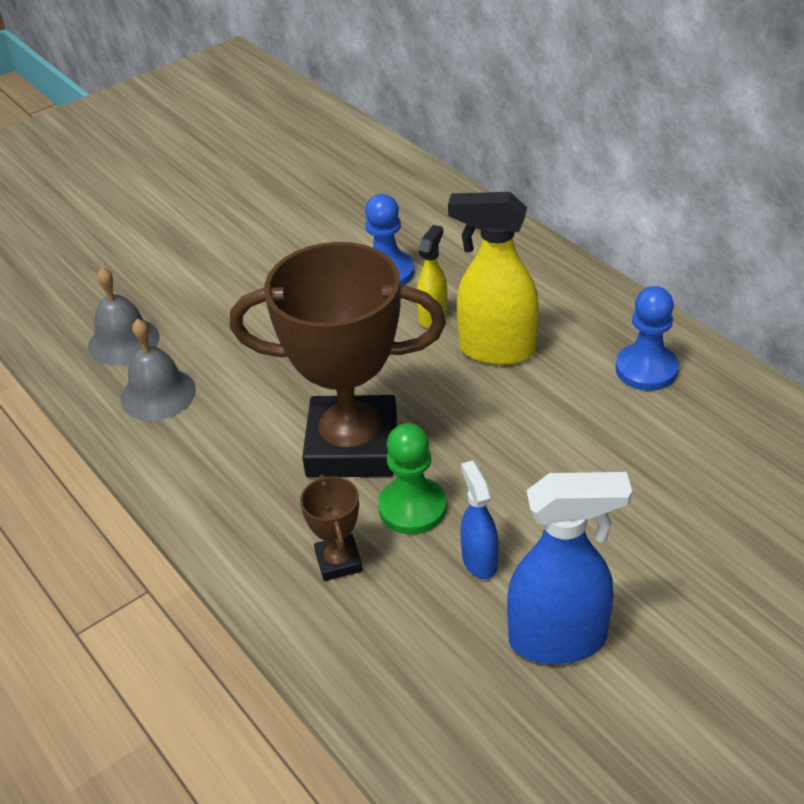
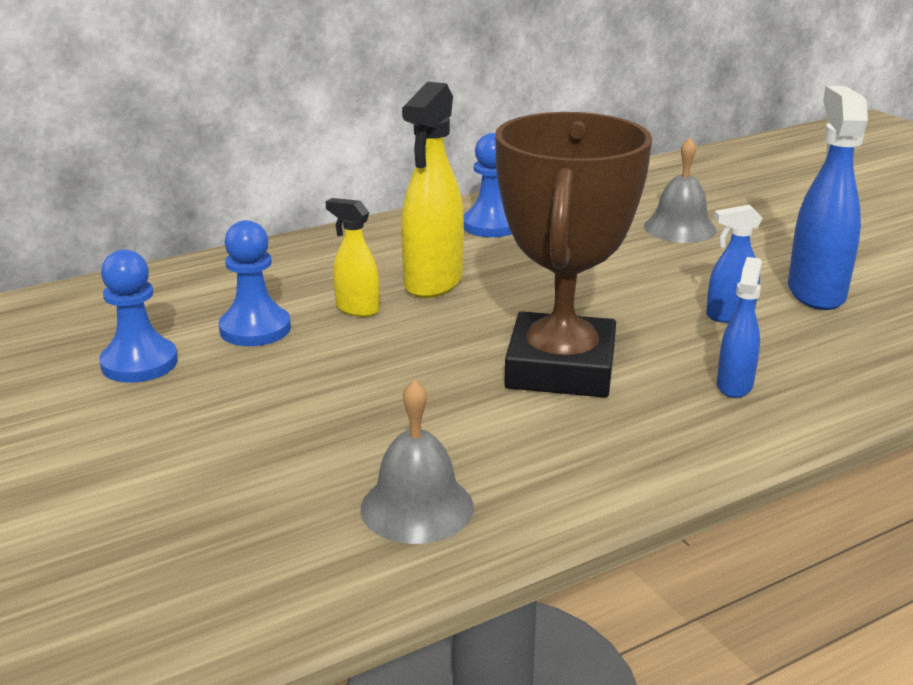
camera: 85 degrees left, 15 degrees down
(123, 341) = (273, 543): grey bell -> grey bell (680, 228)
(326, 235) = (139, 363): none -> blue pawn
(338, 561) = (734, 385): brown trophy -> blue spray bottle
(412, 508) = (659, 342): green pawn -> none

